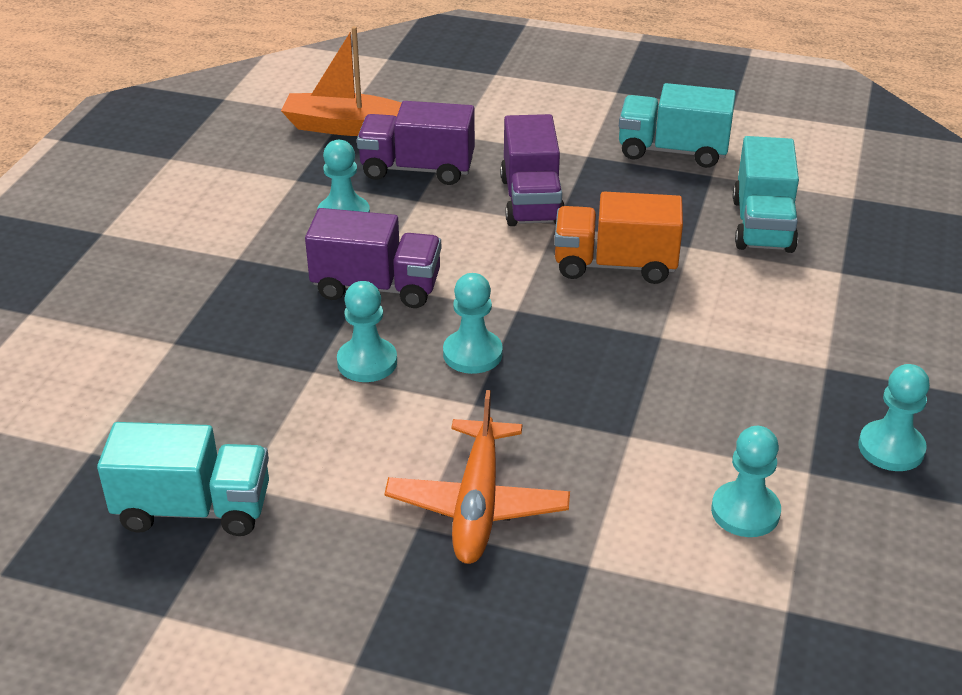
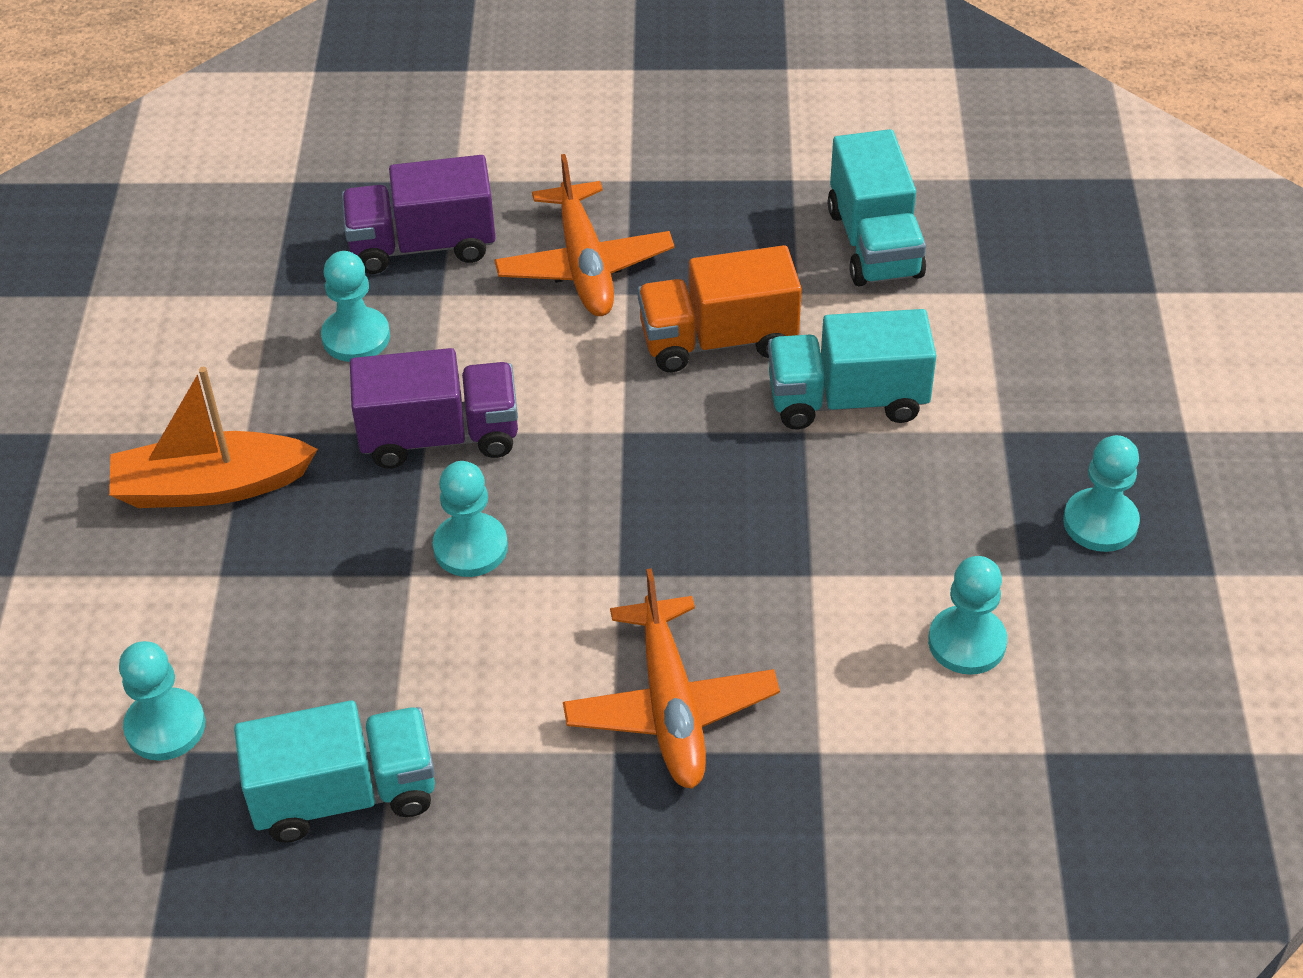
camera: 15 degrees left, 10 degrees up
(346, 127) = (304, 196): orange boat -> orange boat (211, 486)
(472, 354) = (592, 506): turquoise pawn -> turquoise pawn (165, 727)
(531, 201) = (584, 265): purple truck -> orange plane
(672, 151) = (733, 151): turquoise truck -> turquoise truck (847, 400)

